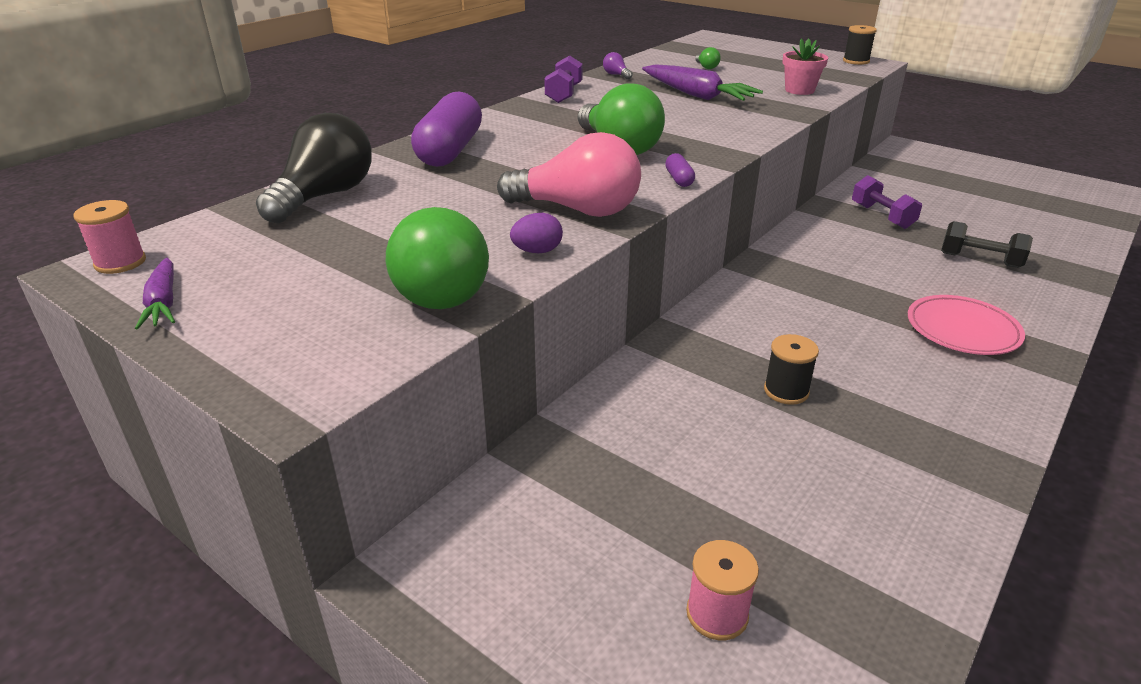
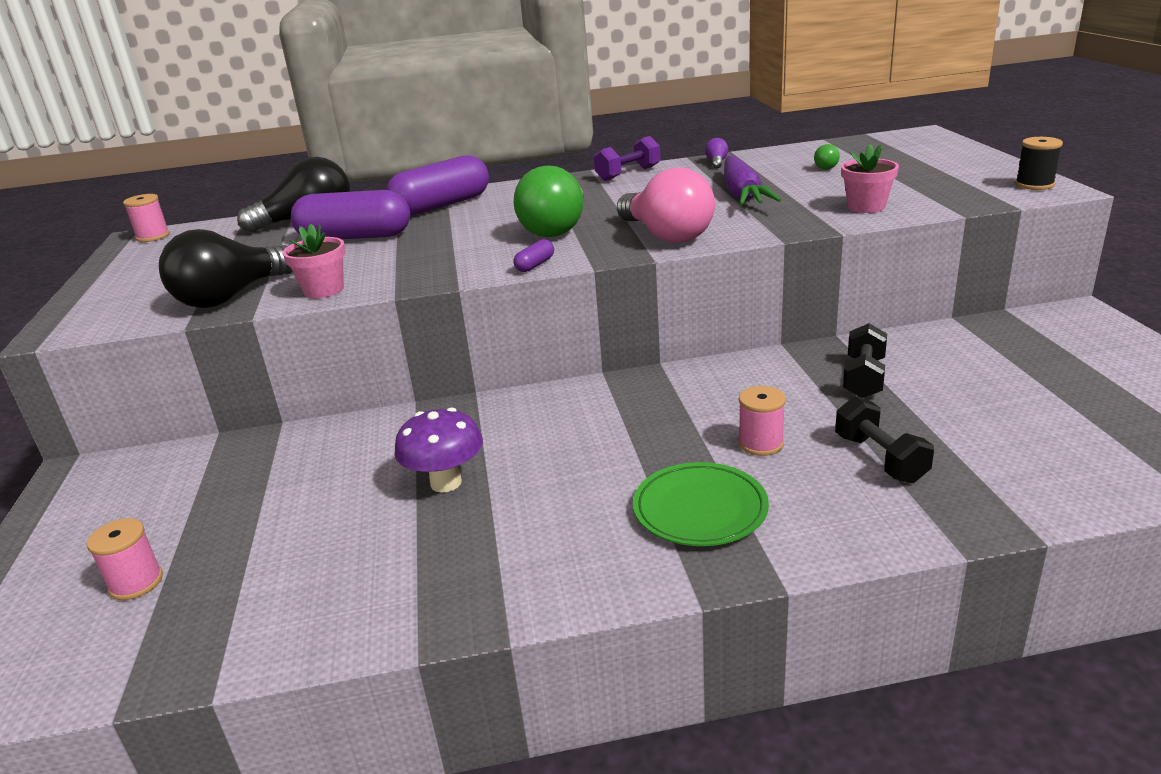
camera: 45 degrees right, 5 degrees down
(163, 303) = (122, 263): purple carrot -> none
(431, 198) = (355, 237): none -> purple capsule
(444, 288) = (231, 297): green light bulb -> black light bulb
(537, 251) = (324, 290): purple egg -> pink flower pot
(578, 210) = (412, 269): pink light bulb -> pink light bulb (666, 235)
(786, 391) = (446, 483): black spool -> purple mushroom
(882, 216) = (864, 378): purple dumbbell -> black dumbbell
(911, 276) = (761, 443): none -> pink spool
(962, 330) = (700, 509): pink plate -> green plate

